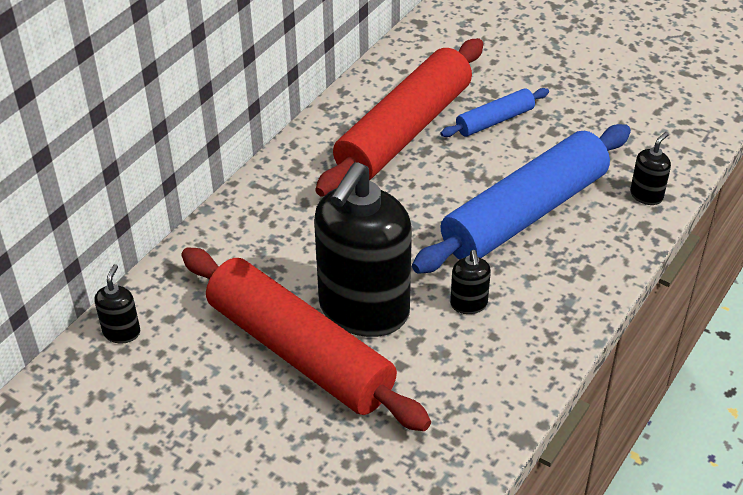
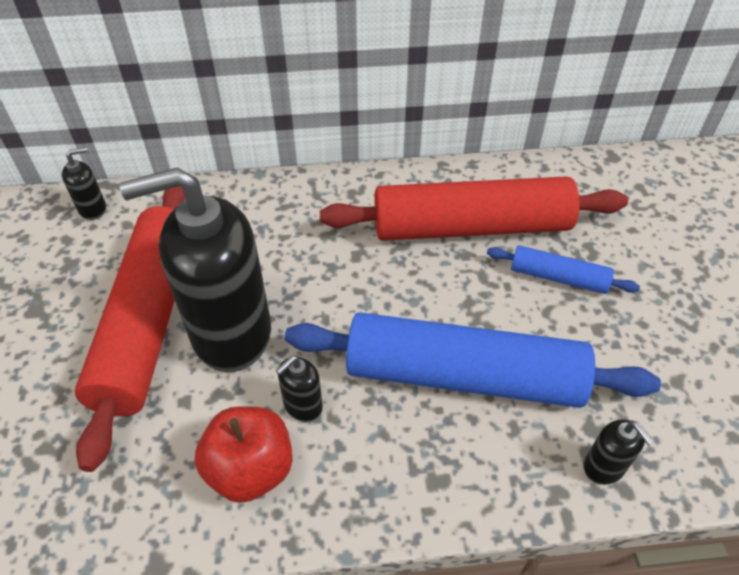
camera: 50 degrees right, 5 degrees up
(493, 356) = (250, 469): none -> red apple
(646, 195) = (604, 467): black soap dispenser -> black soap dispenser turned 60 degrees clockwise

